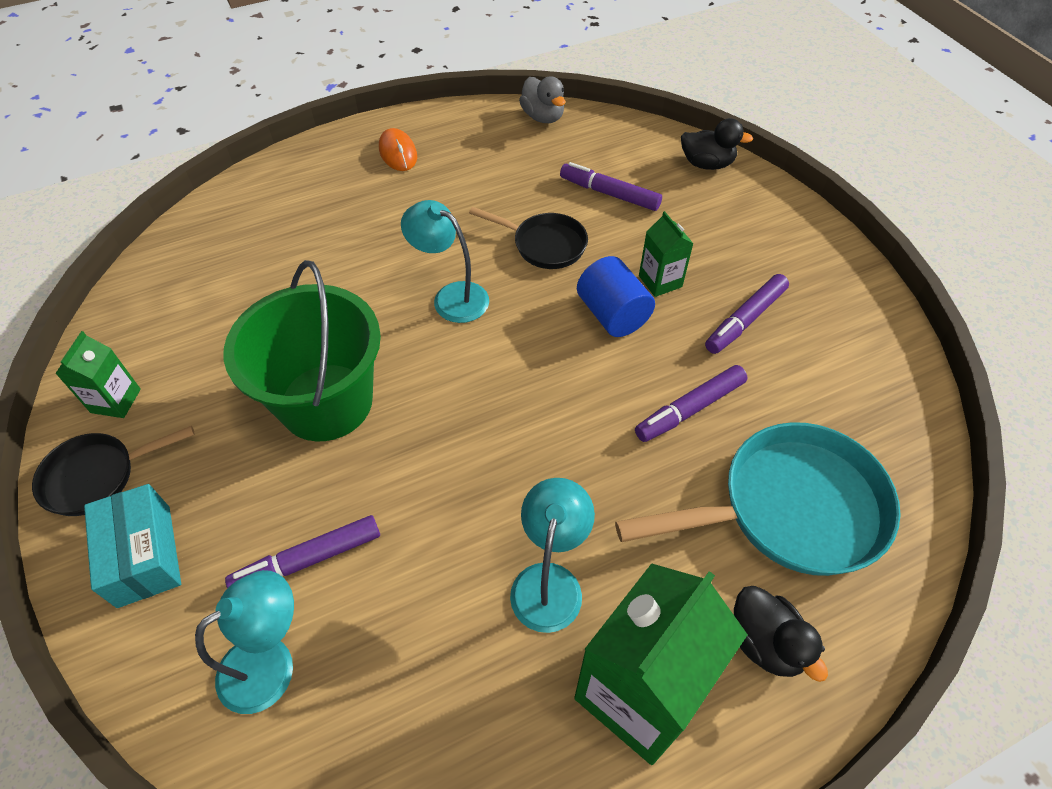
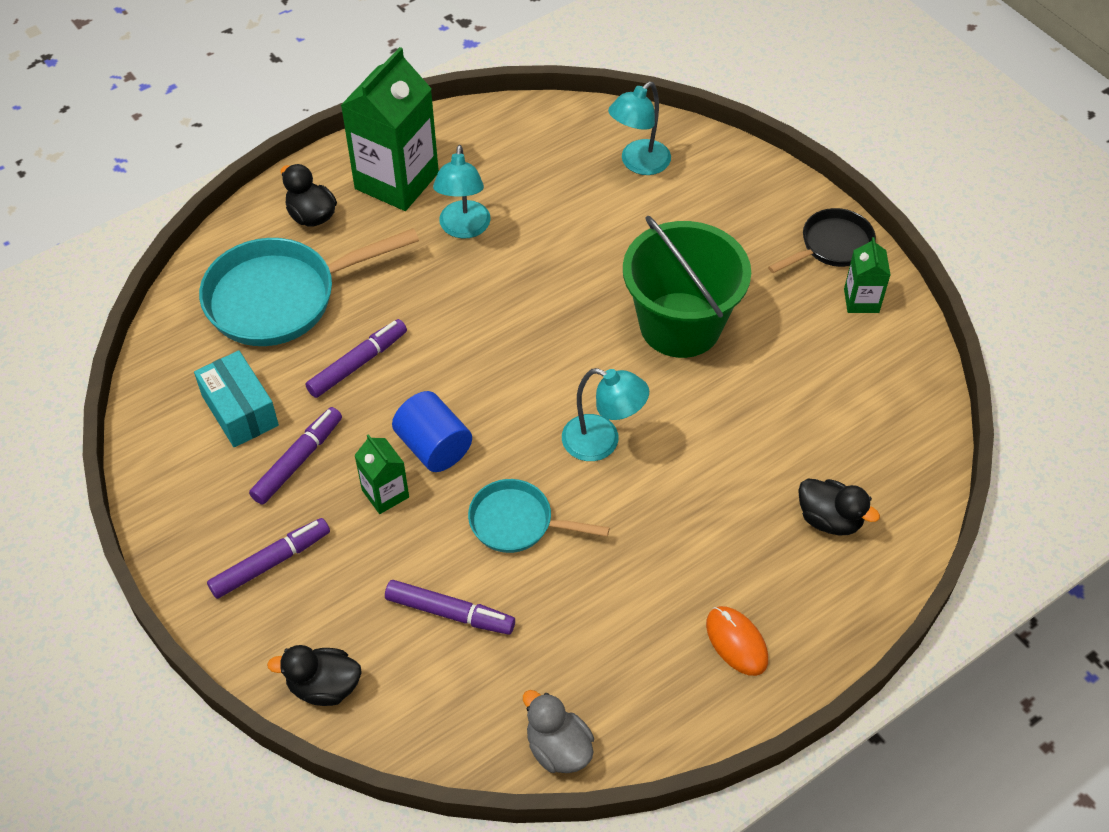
camera: 170 degrees right, 0 degrees up
(144, 555) = (760, 204): turquoise box -> turquoise box (240, 410)
(283, 214) = (829, 519): none -> black duck
(308, 560) = (641, 218): purple marker -> purple marker (271, 563)
(544, 245) = (517, 522): black pan -> turquoise pan

